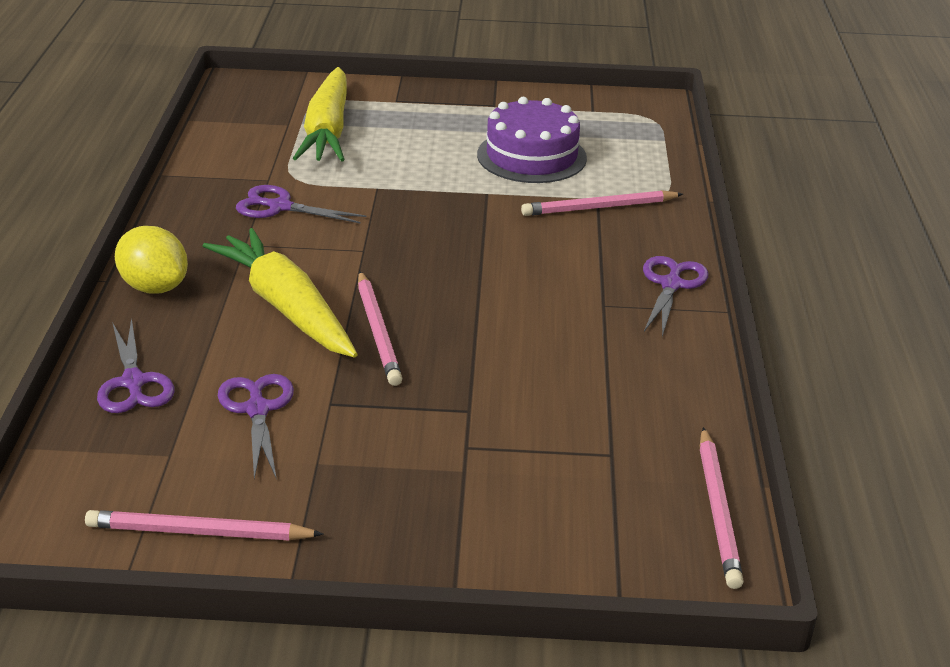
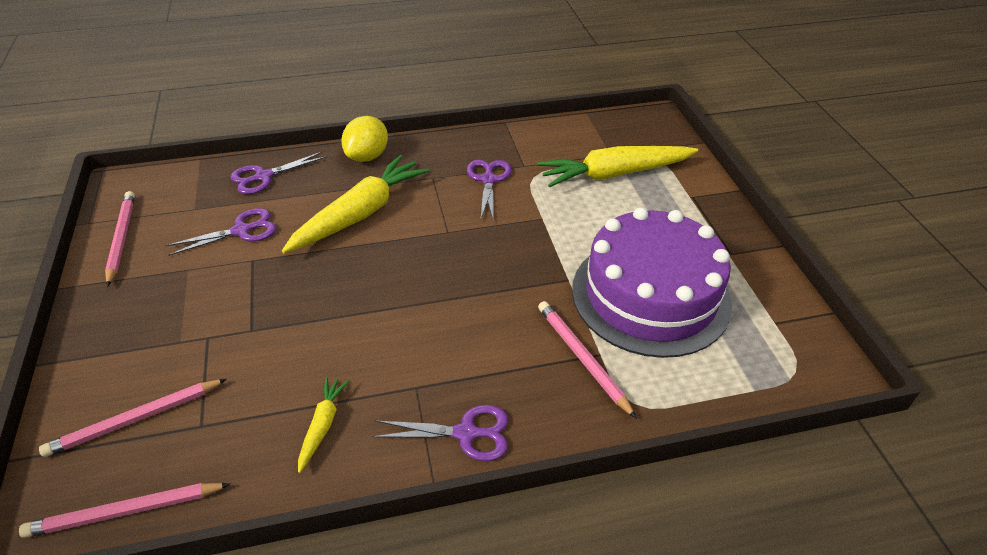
camera: 75 degrees right, 10 degrees up
(377, 331) = (341, 262): pink pencil -> pink pencil (135, 419)
(531, 156) = (650, 295): purple cake -> purple cake, size x1.52
(636, 368) = (322, 425): none -> yellow carrot

